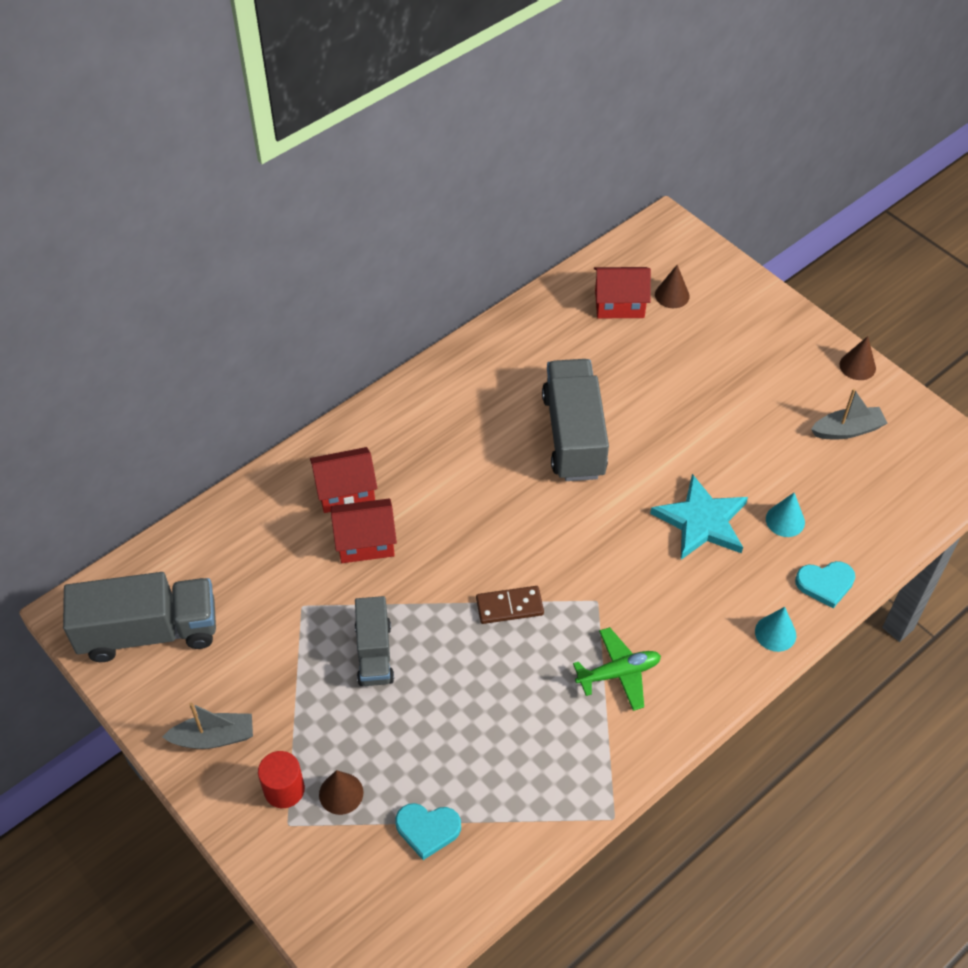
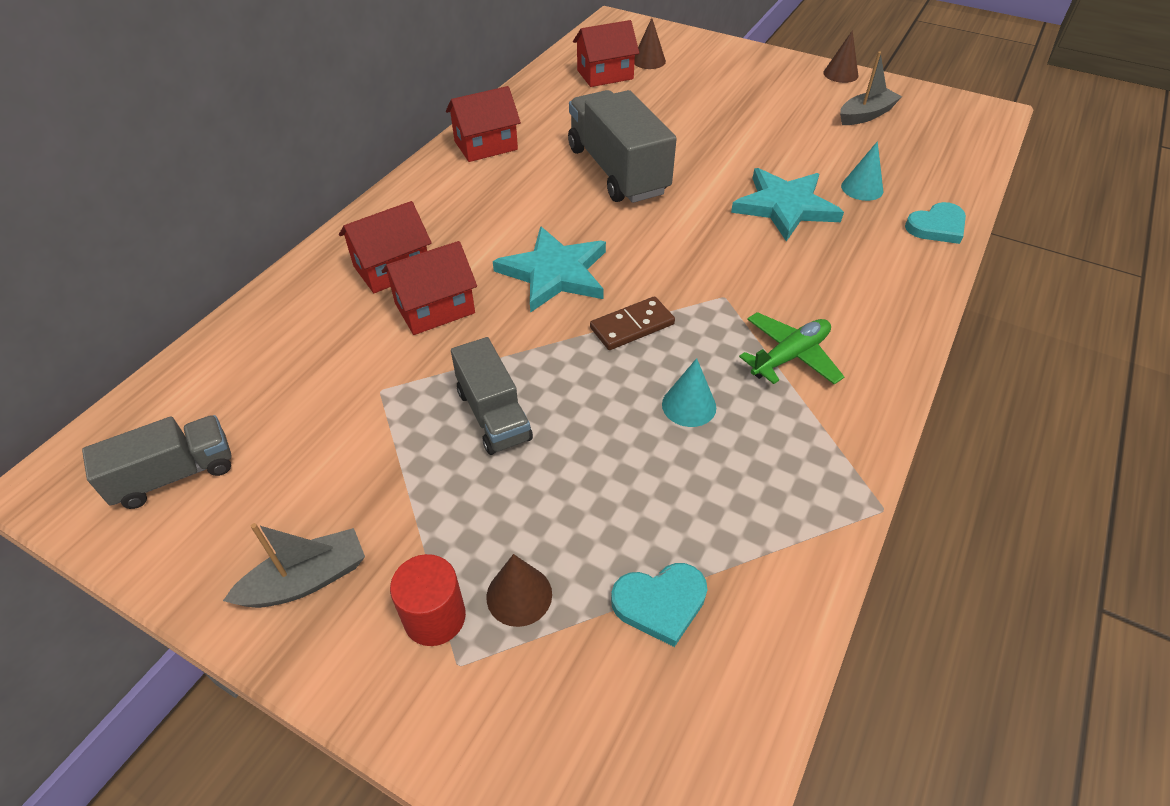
camera: 20 degrees left, 5 degrees down
(149, 632) = (175, 475): grey truck -> grey truck, size x0.59
(470, 371) = (486, 145): none -> red house
(471, 535) = (555, 273): none -> turquoise star
(775, 633) = (922, 277): turquoise cone -> turquoise cone (689, 405)

